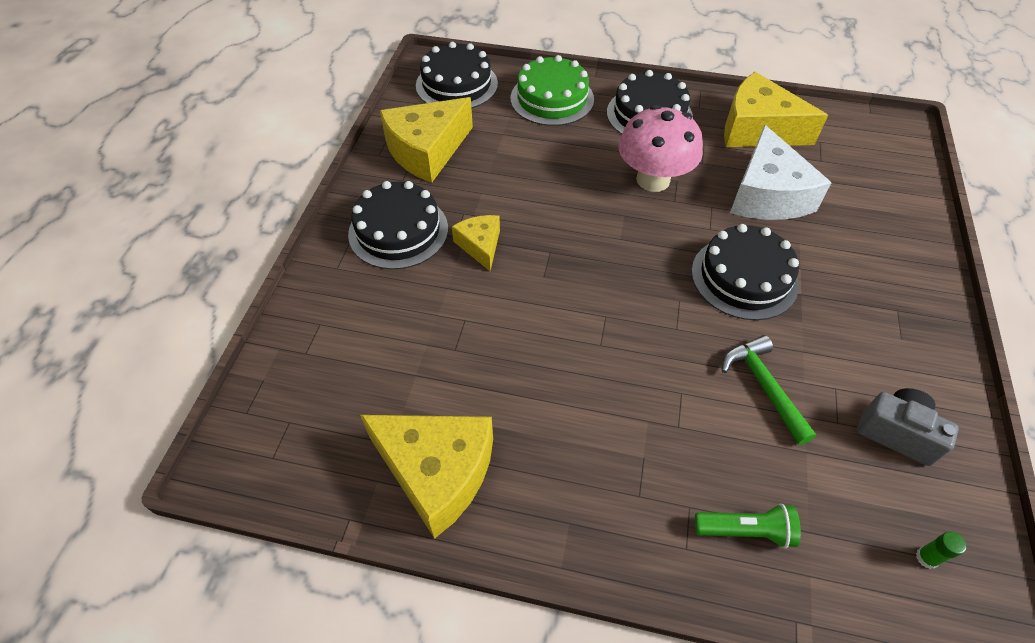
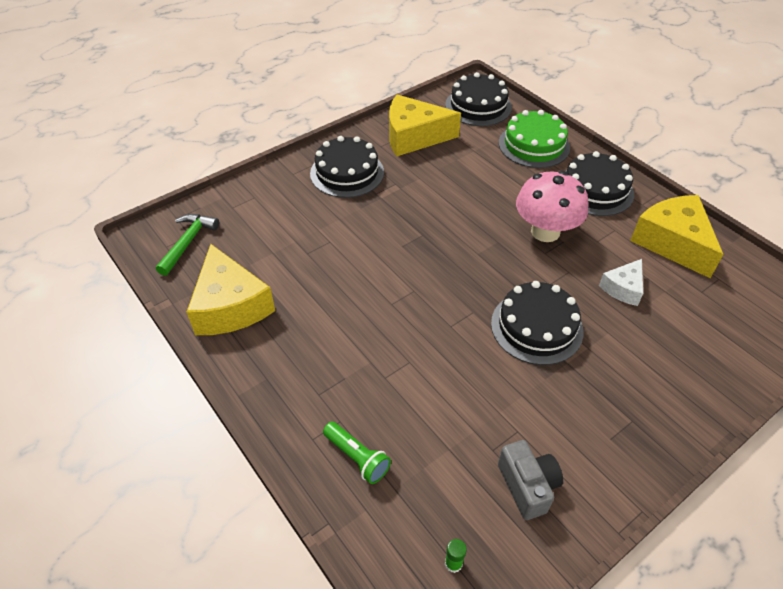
camera: 40 degrees right, 5 degrees down
(480, 246) = (384, 207): yellow cheese -> none
(764, 386) = (468, 395): green hammer -> green hammer (188, 243)
(767, 194) = (623, 288): white cheese -> white cheese, size x0.54

